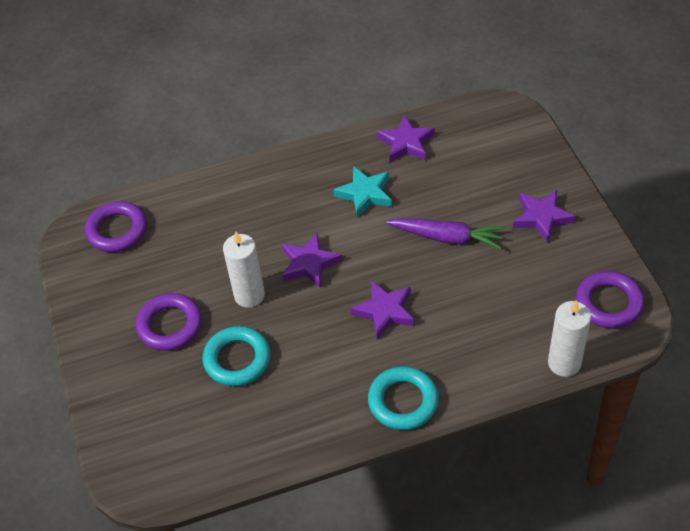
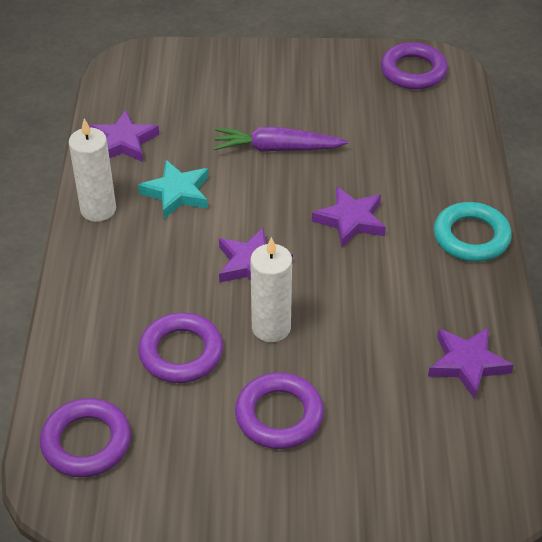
camera: 75 degrees left, 5 degrees down
(207, 252) = (181, 352): none -> purple ring
(237, 359) = (360, 360): turquoise ring -> none
(447, 237) = (277, 149): purple carrot -> purple carrot turned 120 degrees counterclockwise
(542, 217) = (288, 79): purple star -> purple star (467, 364)
(564, 363) = (469, 118): white candle -> white candle (98, 209)

